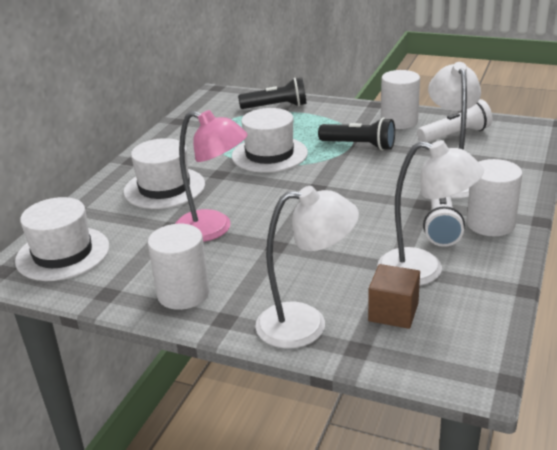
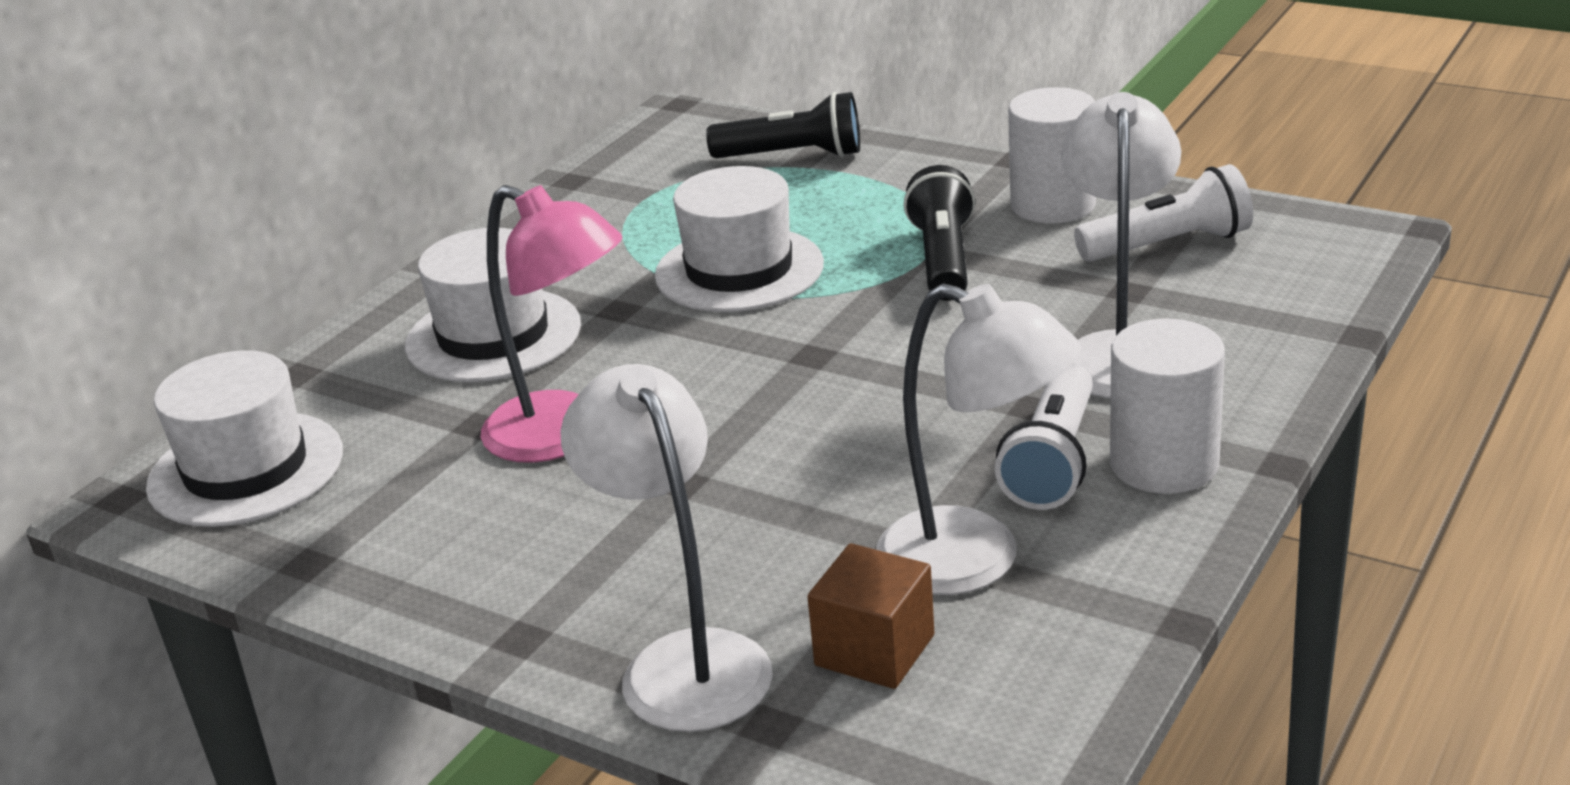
camera: 10 degrees right, 0 degrees up
(183, 294) = (457, 574): white cylinder -> none
(306, 324) = (684, 661): white lamp -> white lamp turned 120 degrees counterclockwise
(359, 145) = (943, 259): black flashlight -> black flashlight turned 120 degrees counterclockwise

